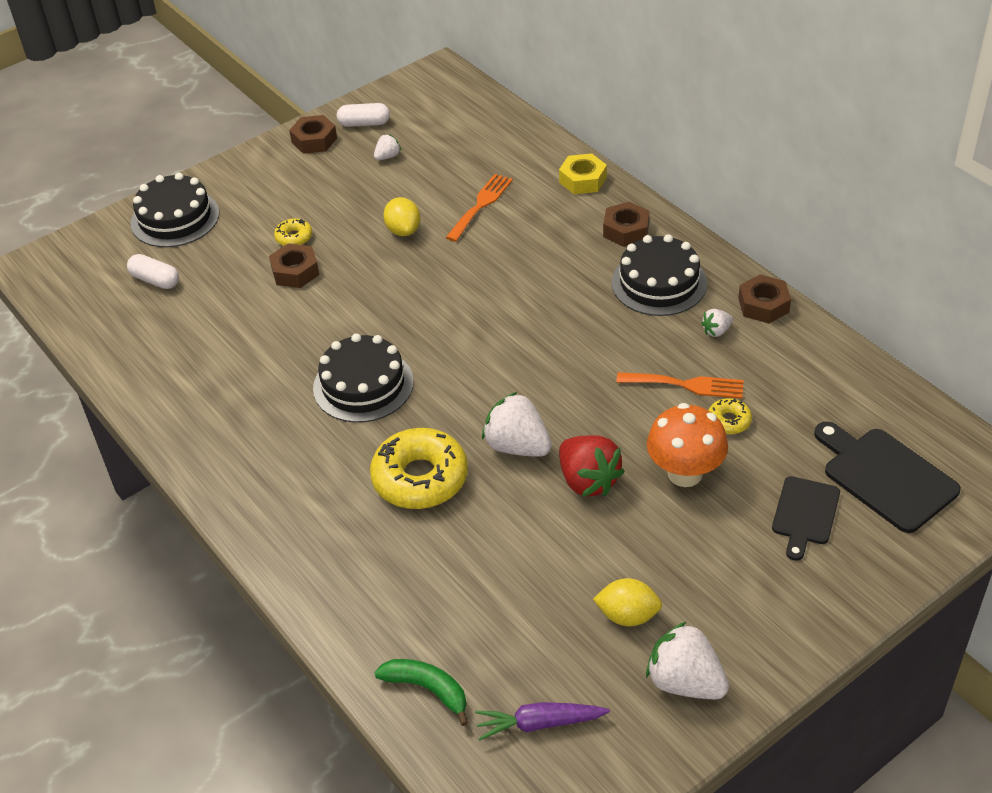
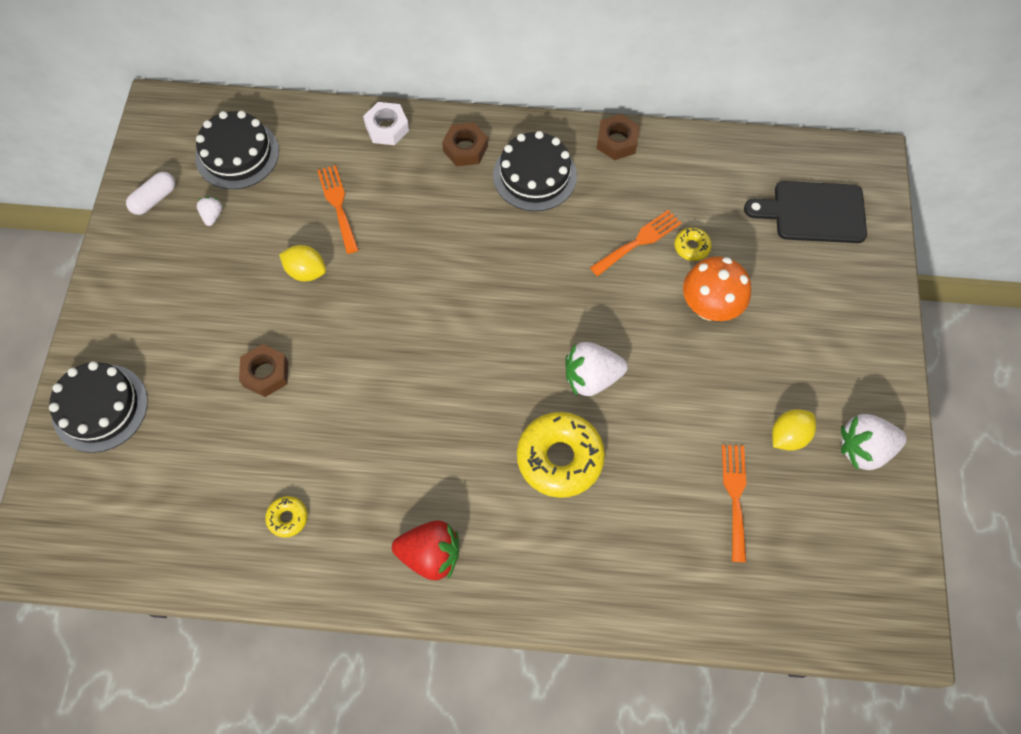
camera: 50 degrees left, 20 degrees up
(155, 280) = (158, 475): white capsule -> none
(294, 237) = (226, 345): yellow donut -> yellow donut (287, 518)
(314, 140) = (130, 245): brown nut -> none
(363, 385) = (434, 422): black cake -> black cake (237, 154)
(428, 689) = (741, 598): green banana -> none
(522, 617) = (735, 496): none -> orange fork
(539, 724) = (824, 555): purple carrot -> none
(583, 180) = (387, 128): yellow nut -> white nut
(588, 481) = (662, 364): red strawberry -> red strawberry (430, 555)
(716, 331) = (611, 185): white strawberry -> none
(805, 514) = (801, 276): black cutting board -> none

